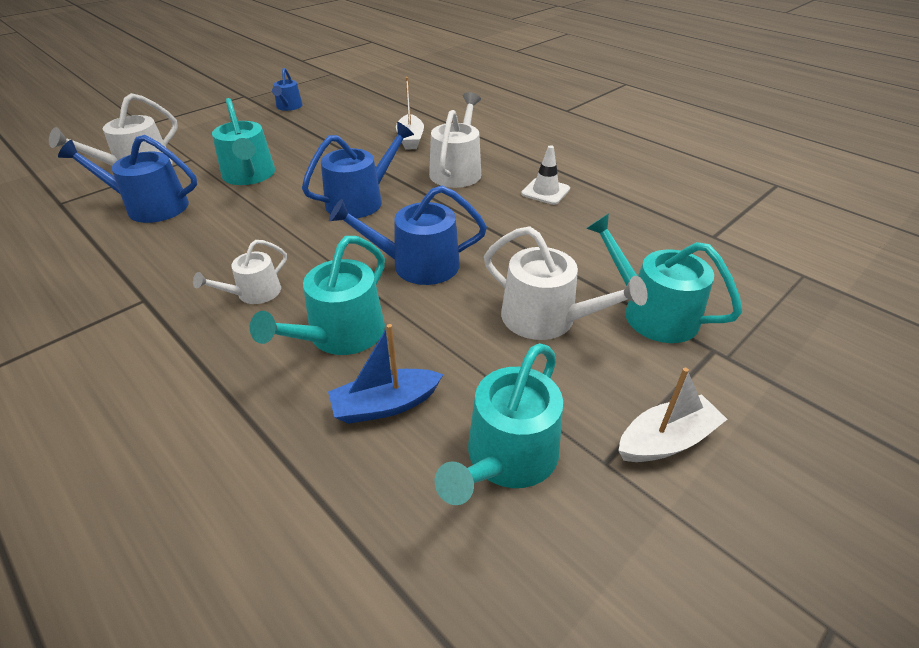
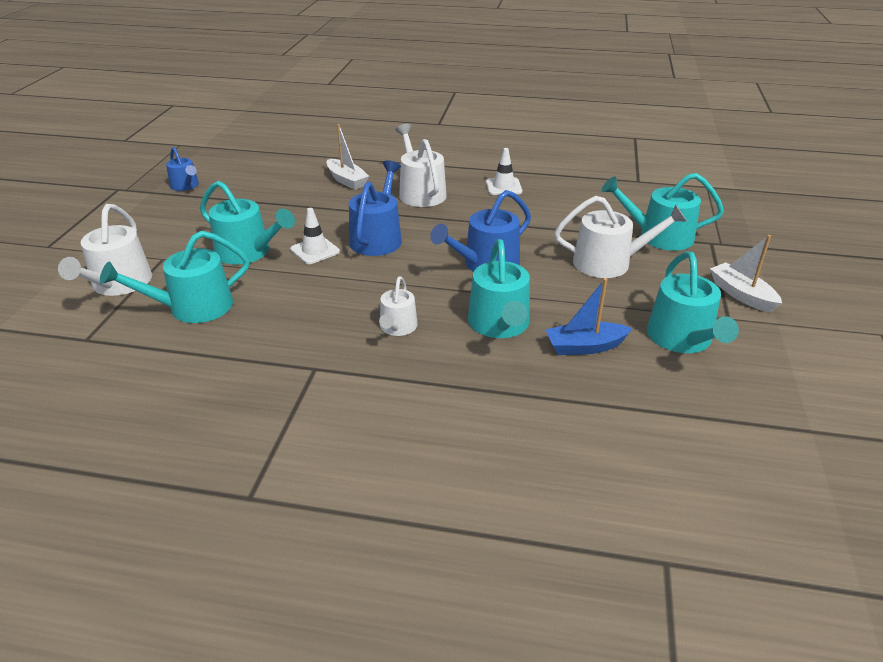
camera: 35 degrees left, 5 degrees down
(150, 206) = (192, 307): blue watering can -> turquoise watering can
(297, 193) = (315, 251): none -> white traffic cone
(385, 405) = (585, 347): blue boat -> blue boat turned 45 degrees clockwise
(666, 440) = (741, 295): white boat -> white boat turned 60 degrees counterclockwise

